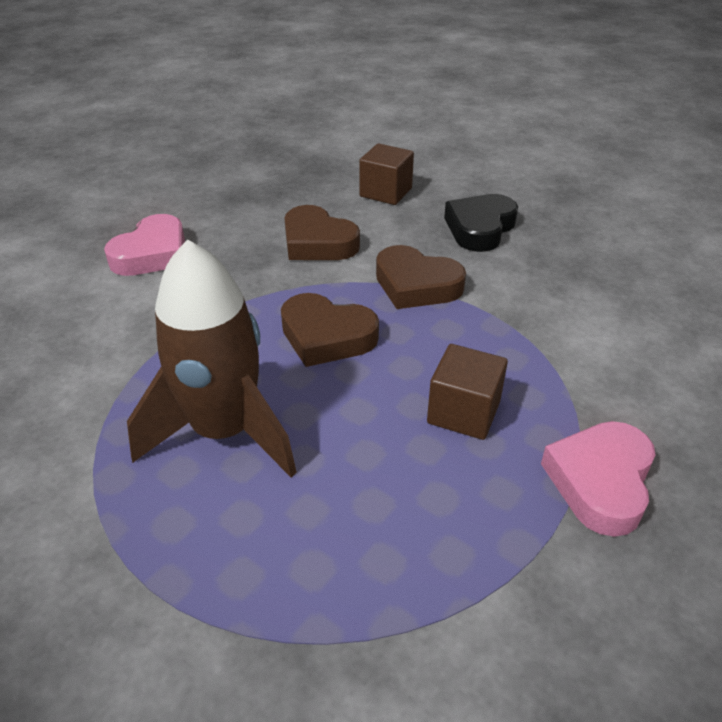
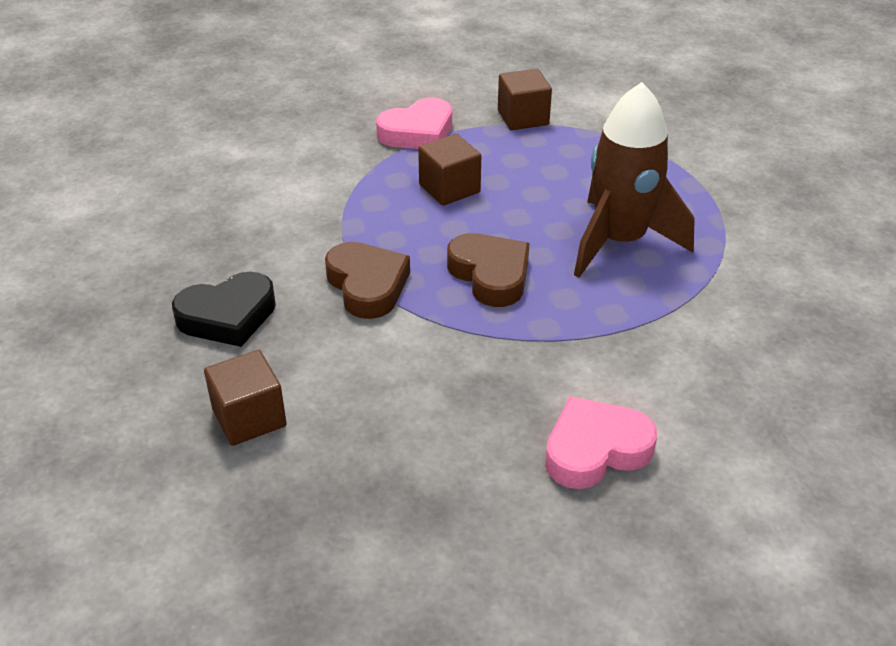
camera: 145 degrees left, 0 degrees up
(317, 242) = (404, 377): brown heart -> none
(511, 602) = (523, 118): none -> brown cube

